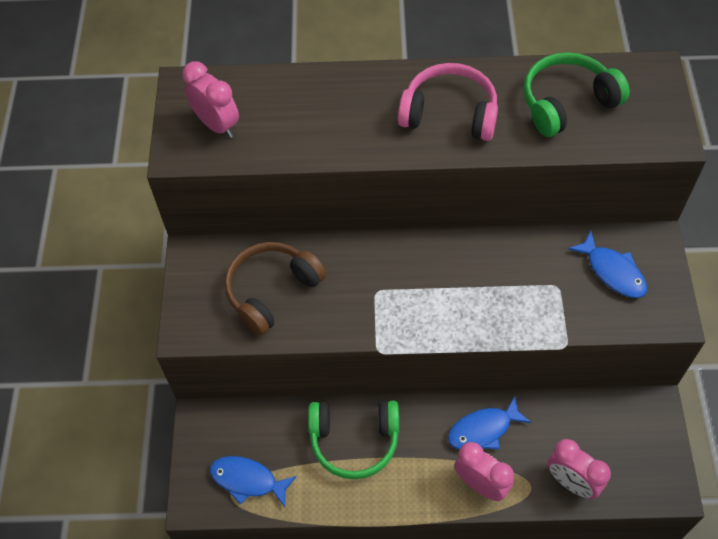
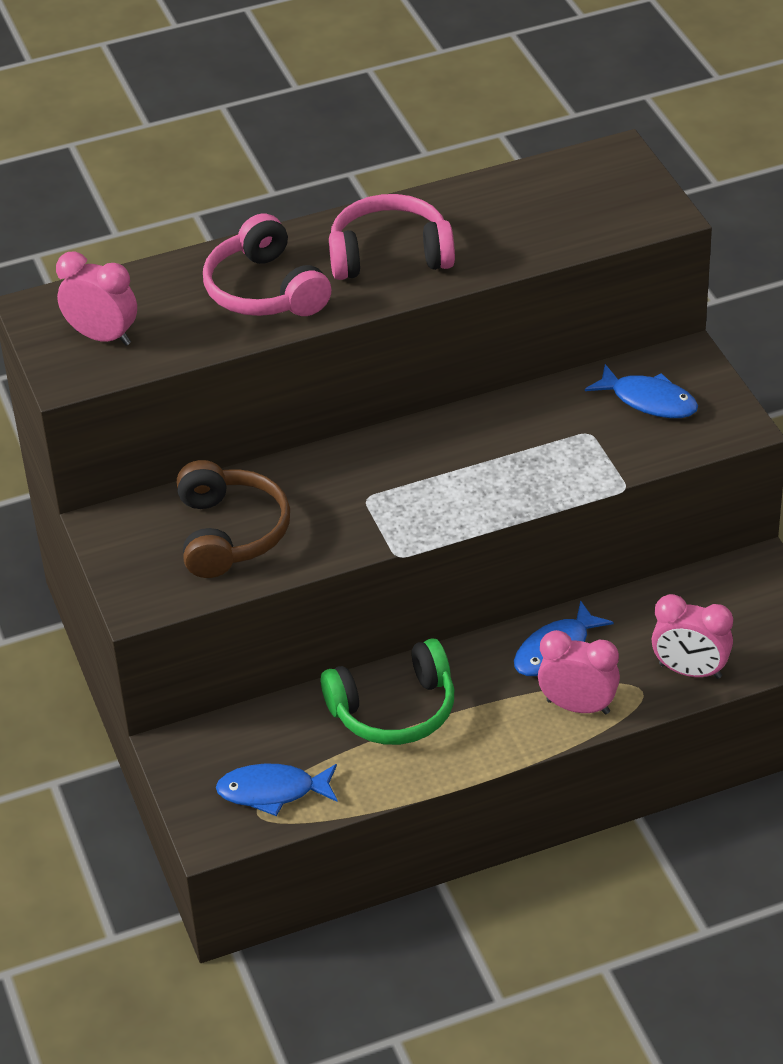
camera: 20 degrees left, 15 degrees down
(271, 291) = (230, 533): brown headphones -> brown headphones turned 150 degrees clockwise
(346, 118) = (265, 290): none -> pink headphones
(567, 102) = (526, 210): green headphones -> none

